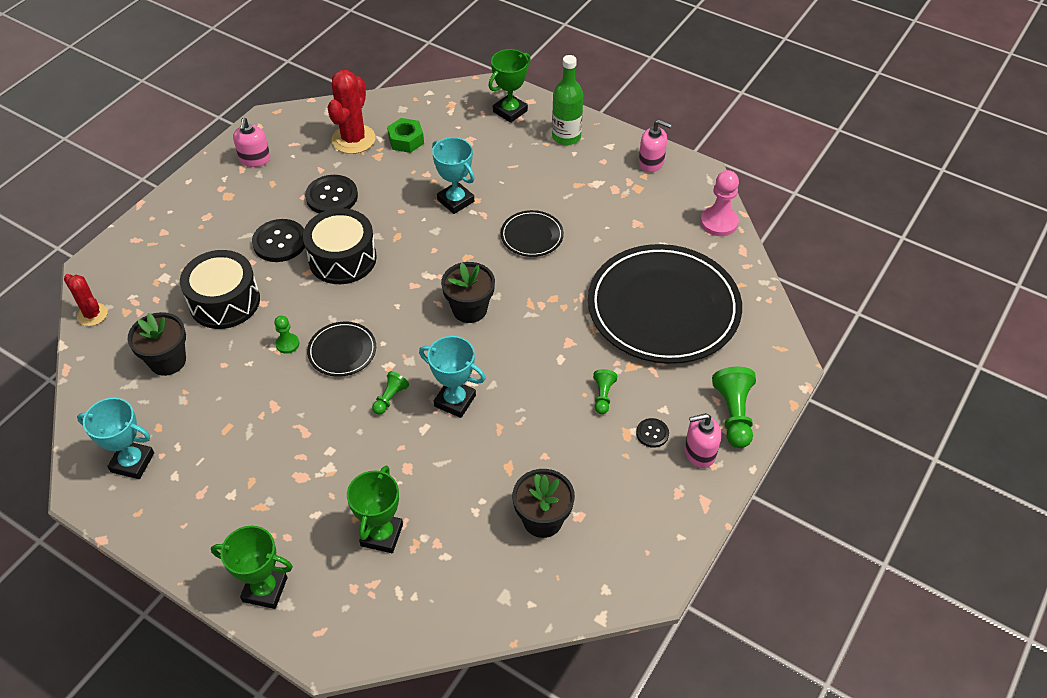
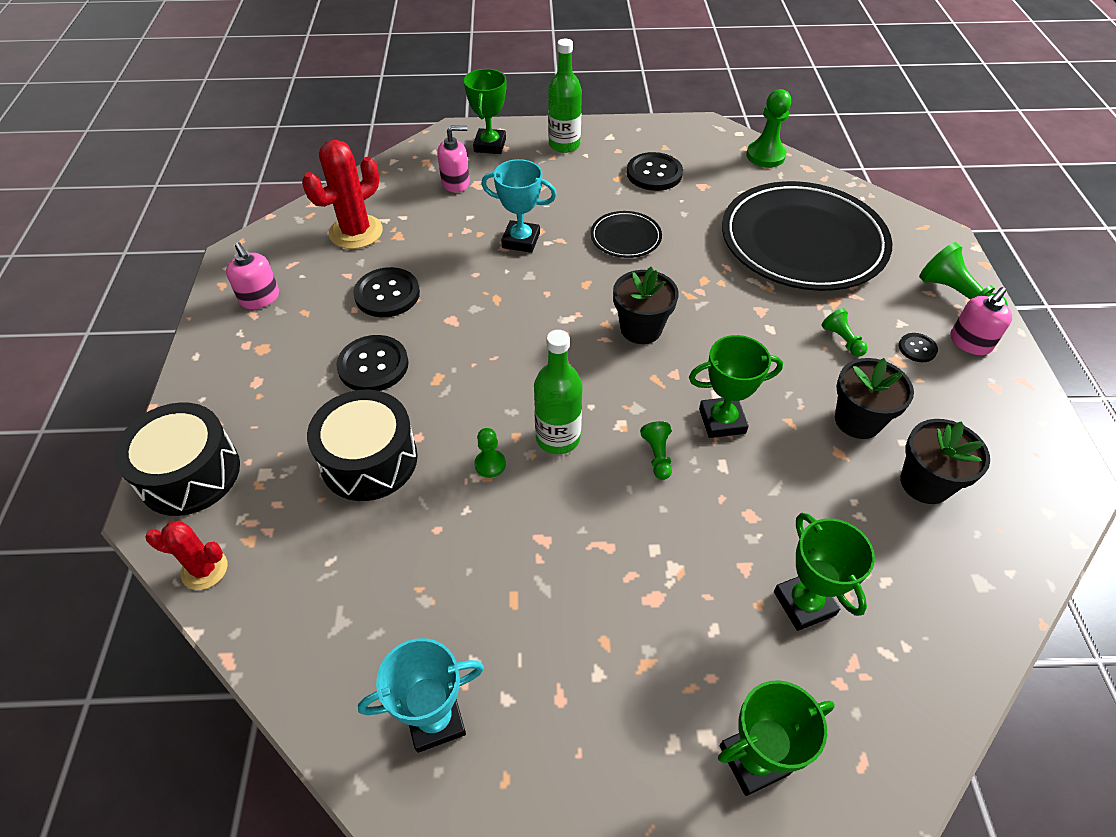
camera: 35 degrees left, 0 degrees up
(168, 361) = (362, 566): black flower pot -> black flower pot (857, 420)
(342, 258) = (461, 347): black drum -> black drum (190, 473)
(342, 351) = (558, 438): black plate -> green bottle
(353, 139) = (356, 232): red cactus -> red cactus turned 60 degrees clockwise
(406, 140) = (413, 210): green nut -> none
(455, 401) = (722, 421): turquoise trophy -> green trophy
(610, 194) = (654, 173): none -> black button
(651, 162) = (659, 135): pink soap dispenser -> pink soap dispenser (456, 183)
(719, 222) = (765, 156): pink pawn -> green pawn

